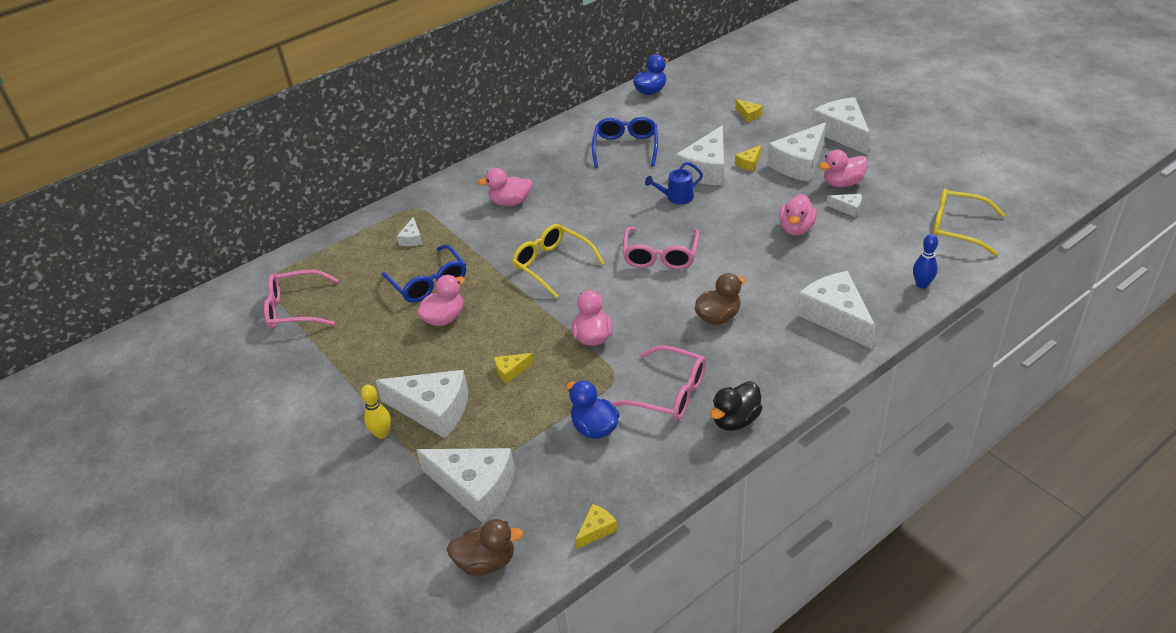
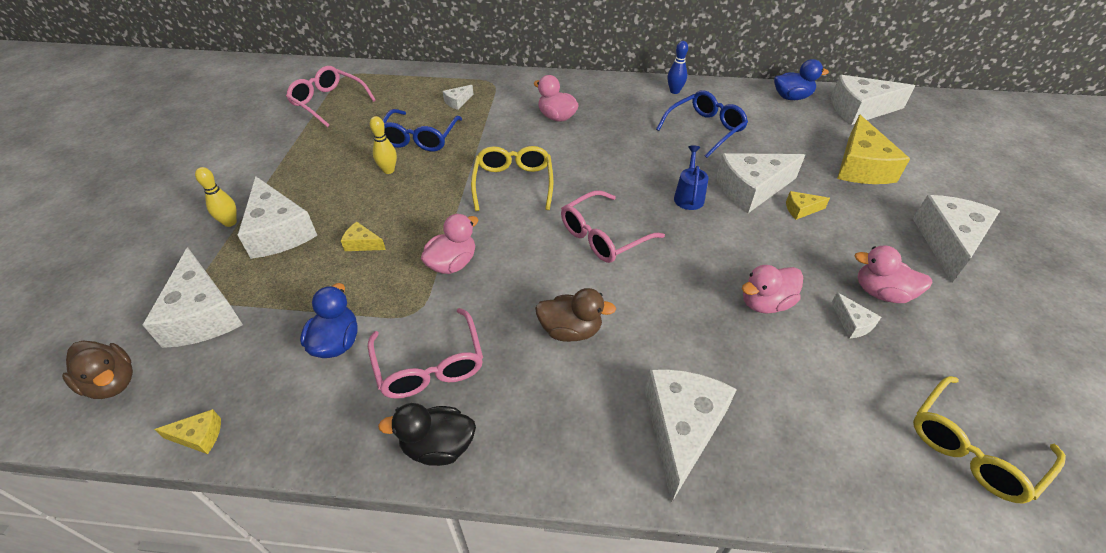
camera: 40 degrees right, 5 degrees up
(444, 318) = (388, 170): pink duck -> yellow bowling pin
(676, 197) = (688, 196): blue watering can -> blue watering can turned 75 degrees clockwise
(748, 115) = (861, 166): yellow cheese -> yellow cheese, size x2.22
(799, 163) = (855, 242): white cheese -> white cheese (859, 110)
(922, 284) = (834, 479): blue bowling pin -> blue bowling pin (674, 91)
(957, 228) = (972, 448): yellow glasses -> yellow glasses turned 105 degrees counterclockwise

